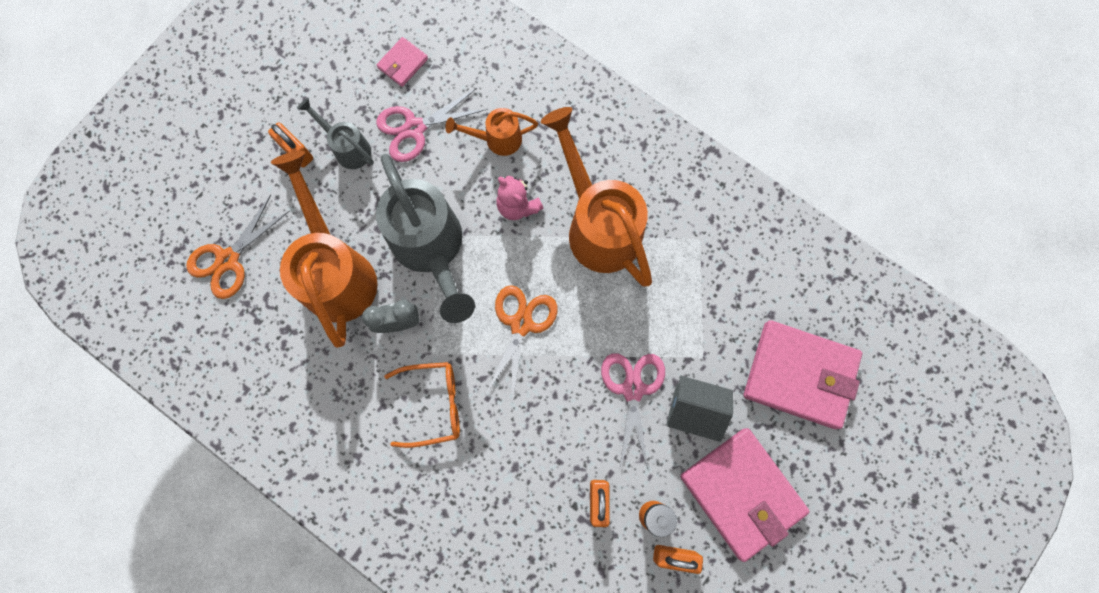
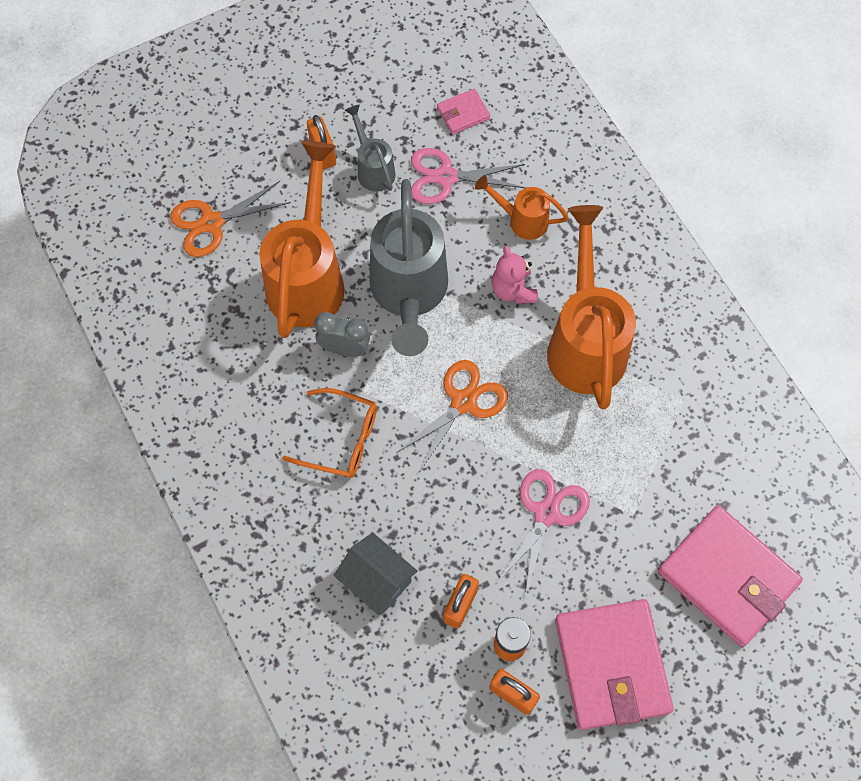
camera: 25 degrees right, 10 degrees down
(694, 409) = (600, 561): grey house -> grey house (377, 581)

